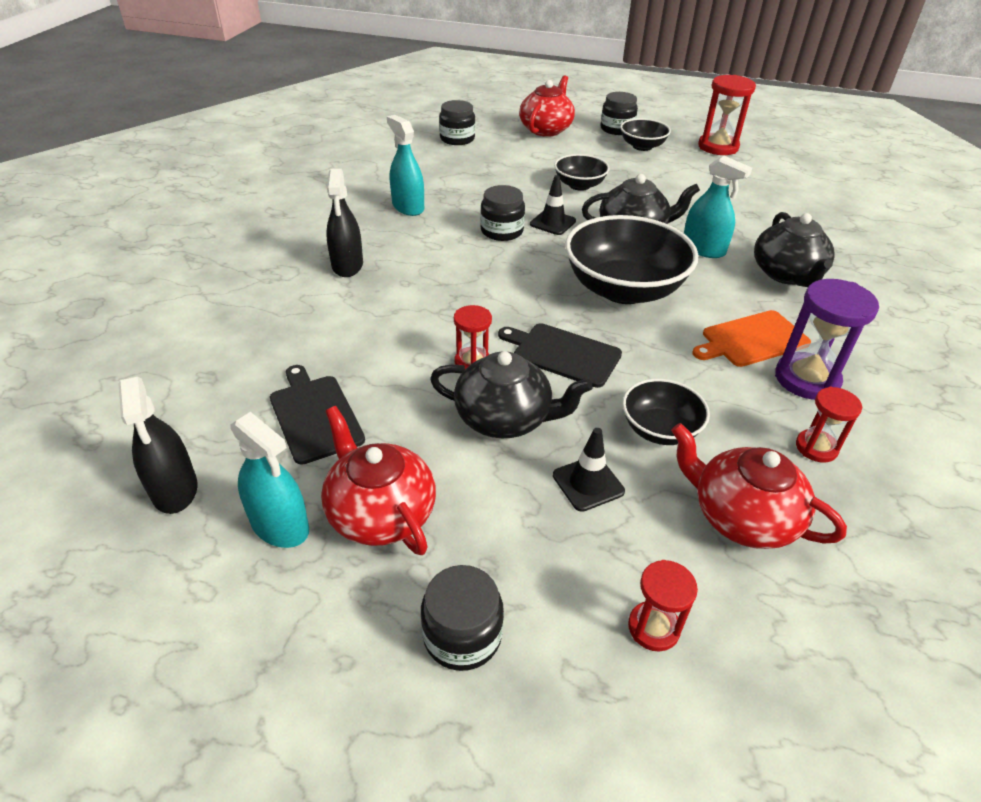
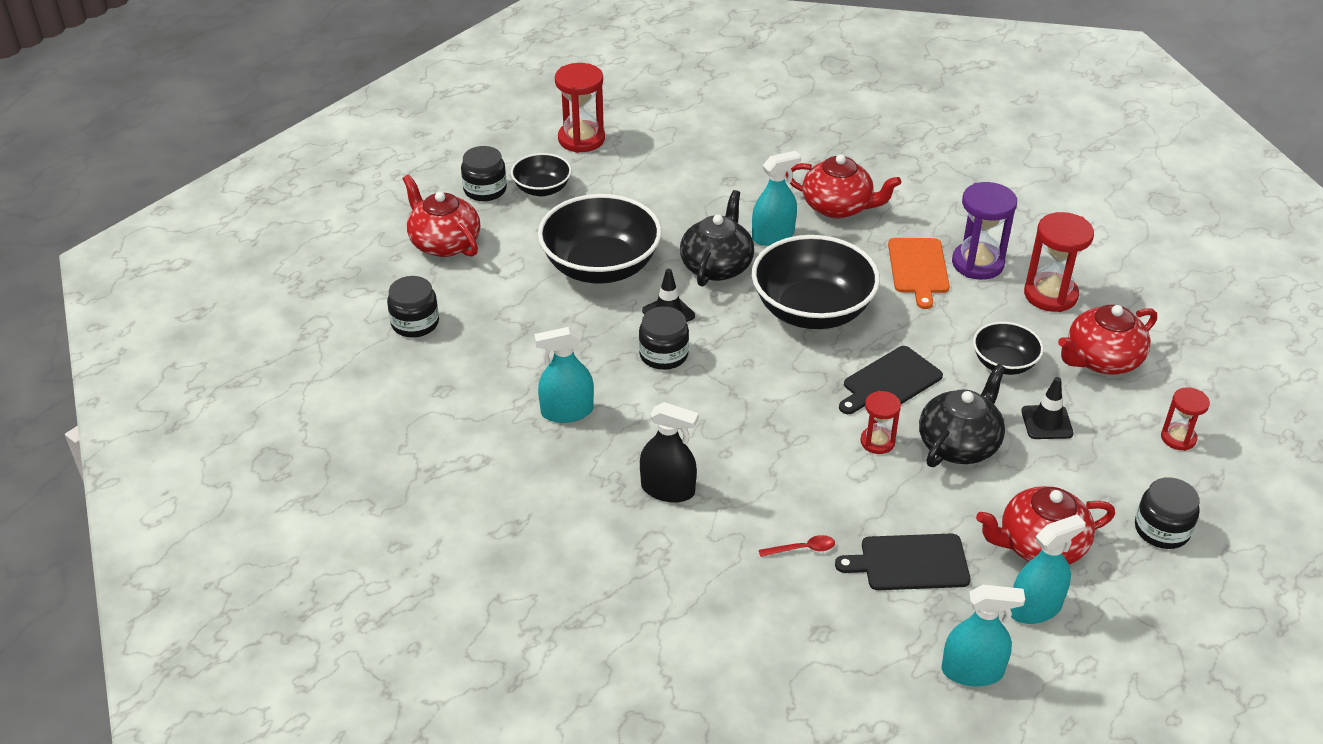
camera: 65 degrees left, 0 degrees up
(175, 489) = (972, 671): black spray bottle -> turquoise spray bottle
(307, 346) = (802, 549): none -> red spoon
(579, 185) = (601, 267): black bowl -> black bowl, size x1.89
(787, 274) = (838, 207): black teapot -> red teapot
(816, 448) = (1050, 295): red hourglass -> red hourglass, size x1.71

